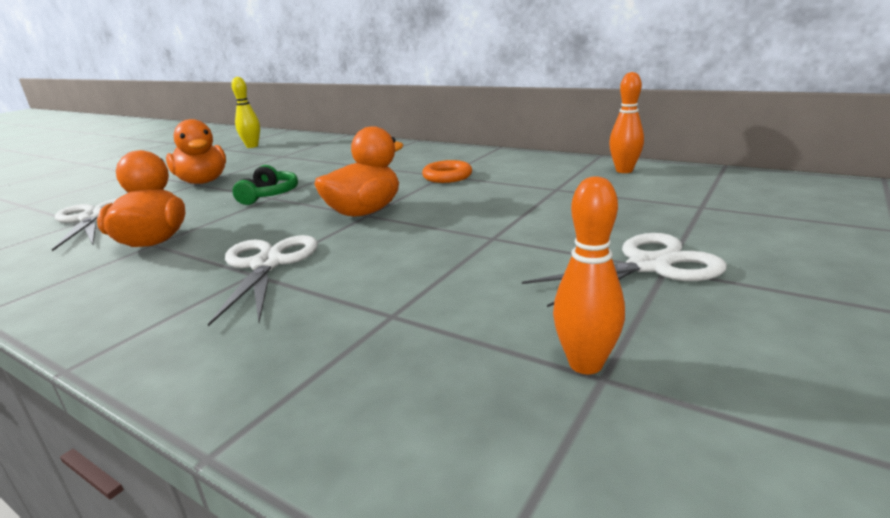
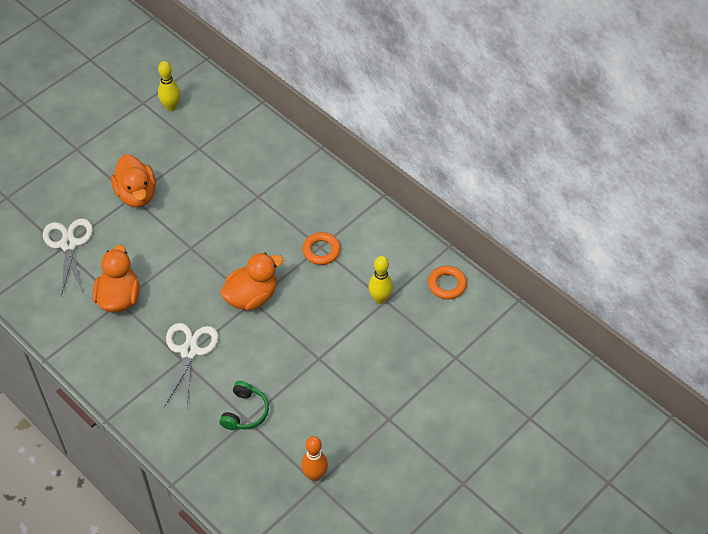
camera: 10 degrees right, 30 degrees up
(269, 195) = (189, 242): green headphones -> green headphones (245, 412)
(547, 189) = (380, 299): none -> yellow bowling pin
(624, 171) = (447, 284): orange bowling pin -> orange ring
(649, 266) = (382, 414): white scissors -> none

